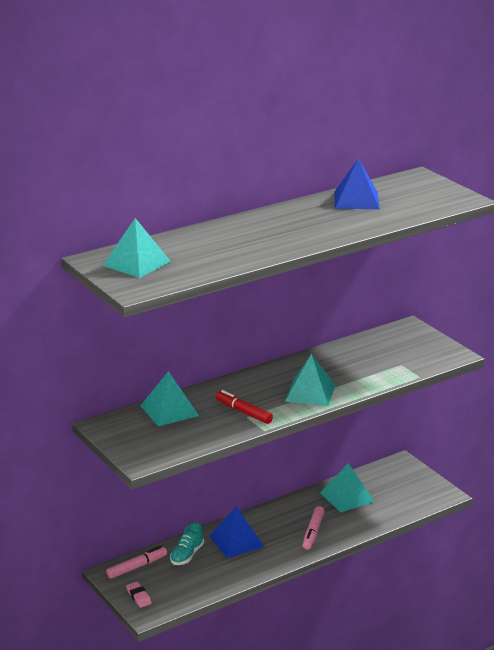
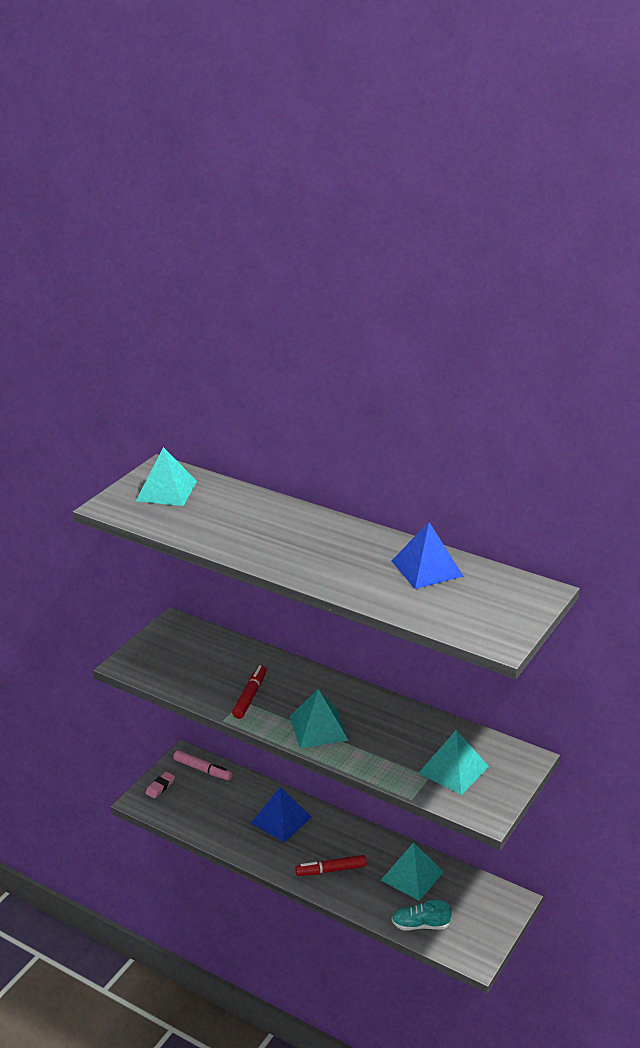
camera: 65 degrees right, 5 degrees up
(169, 410) = (223, 651): turquoise pyramid -> turquoise pyramid (453, 769)
(187, 555) = (239, 794): turquoise shoe -> turquoise shoe (420, 925)
(313, 532) = (331, 870): pink marker -> red marker

